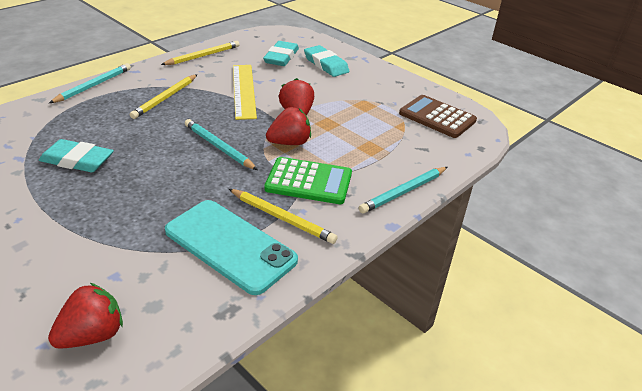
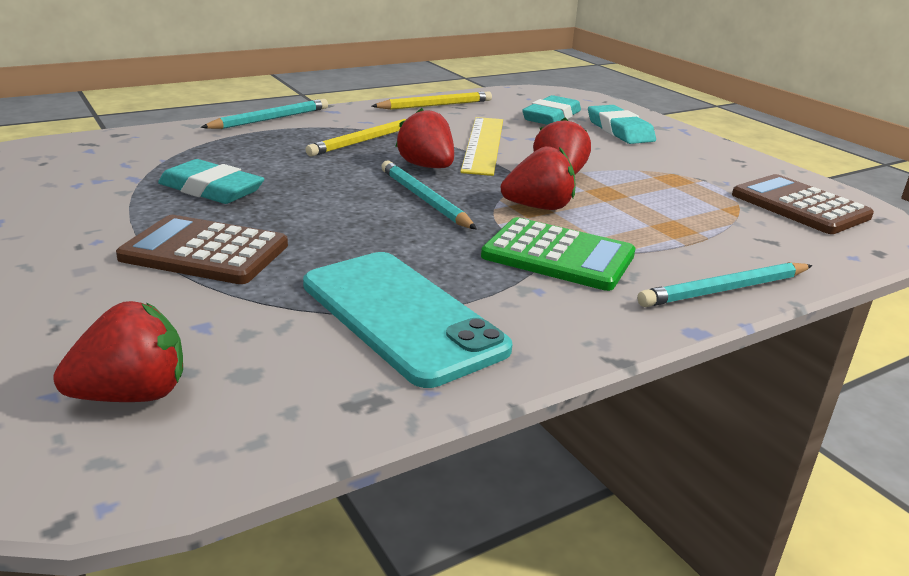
camera: 15 degrees right, 10 degrees down
(94, 216) = (205, 252): none -> brown calculator
(213, 117) = (427, 167): none -> red strawberry
(282, 218) = (500, 294): yellow pencil -> none

